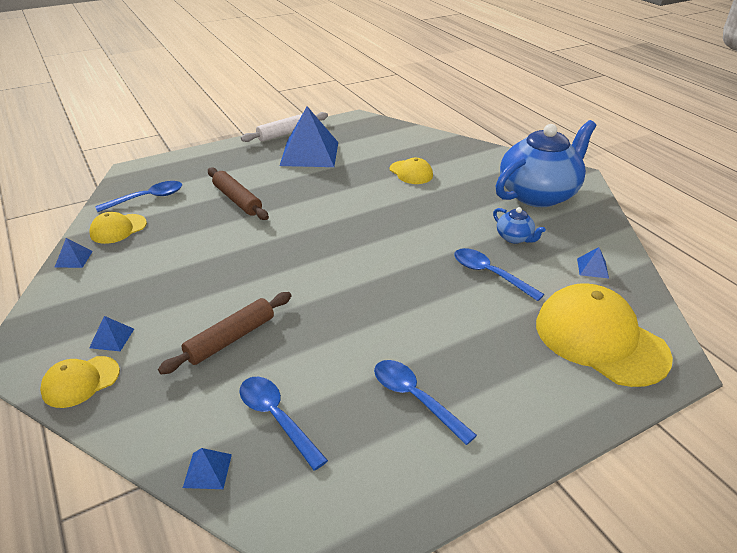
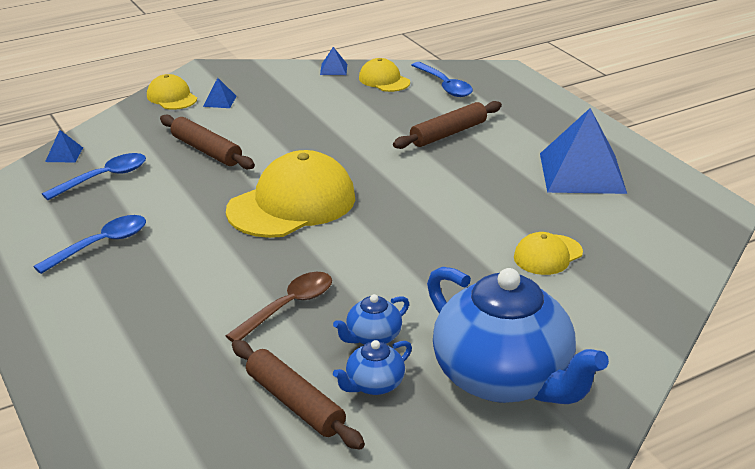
camera: 90 degrees right, 5 degrees down
(286, 133) = (639, 152): white rolling pin -> none
(489, 274) = (288, 307): blue spoon -> brown spoon
(562, 237) = (374, 385): none -> blue teapot
(592, 268) = (295, 403): blue pyramid -> brown rolling pin
(600, 339) = (147, 381): yellow cap -> yellow cap (292, 204)

